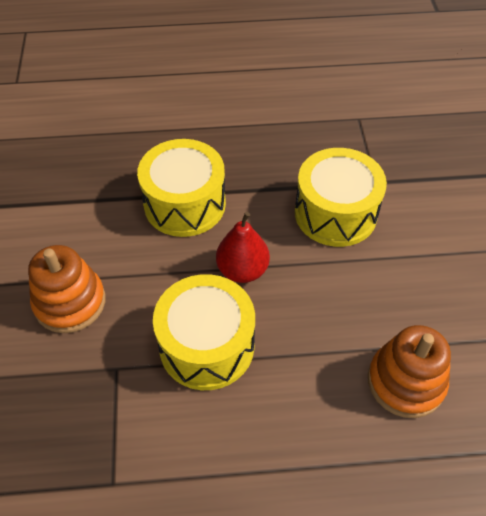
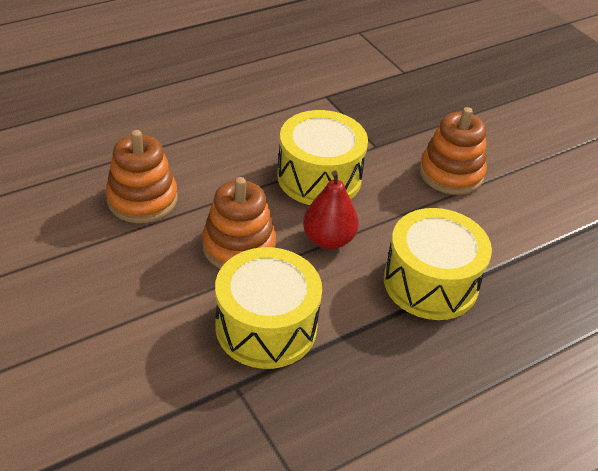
camera: 150 degrees right, 10 degrees down
(327, 291) = (239, 246): none -> orange stacking toy

